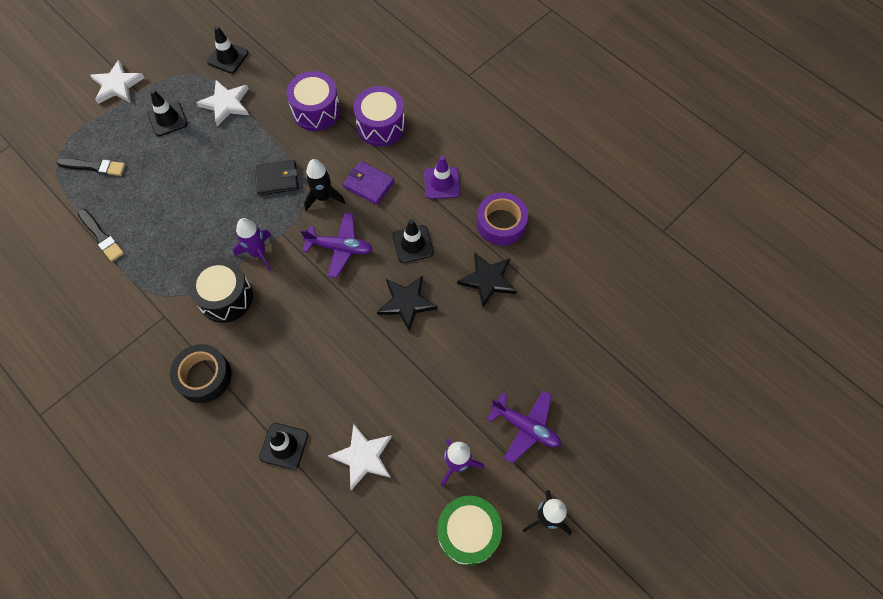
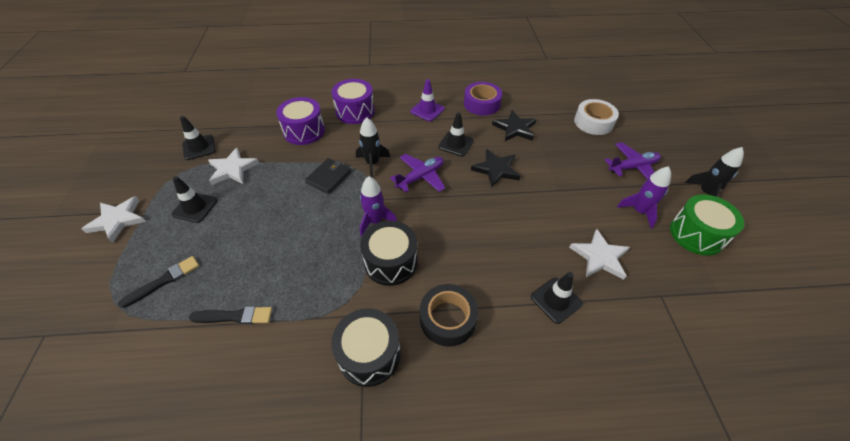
camera: 50 degrees left, 15 degrees down
(135, 345) = (369, 354): none -> black drum
(368, 184) = (389, 139): purple wallet -> none
(573, 349) = (593, 122): none -> white tape

